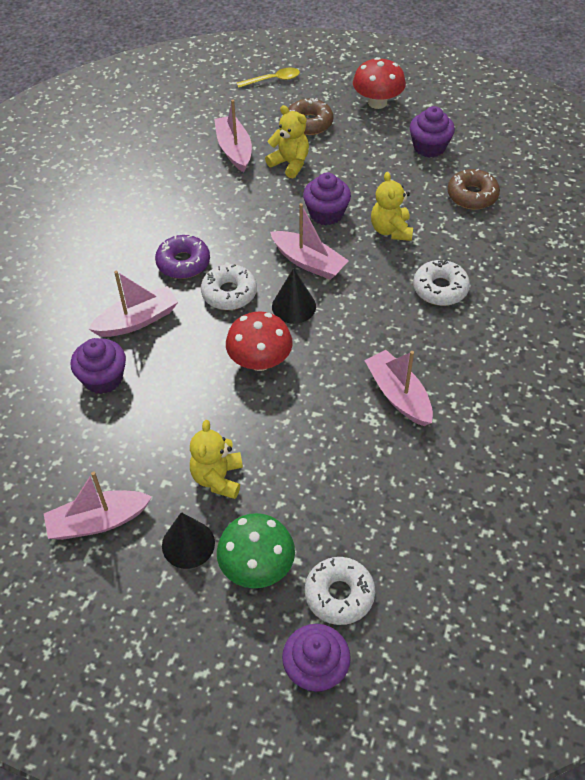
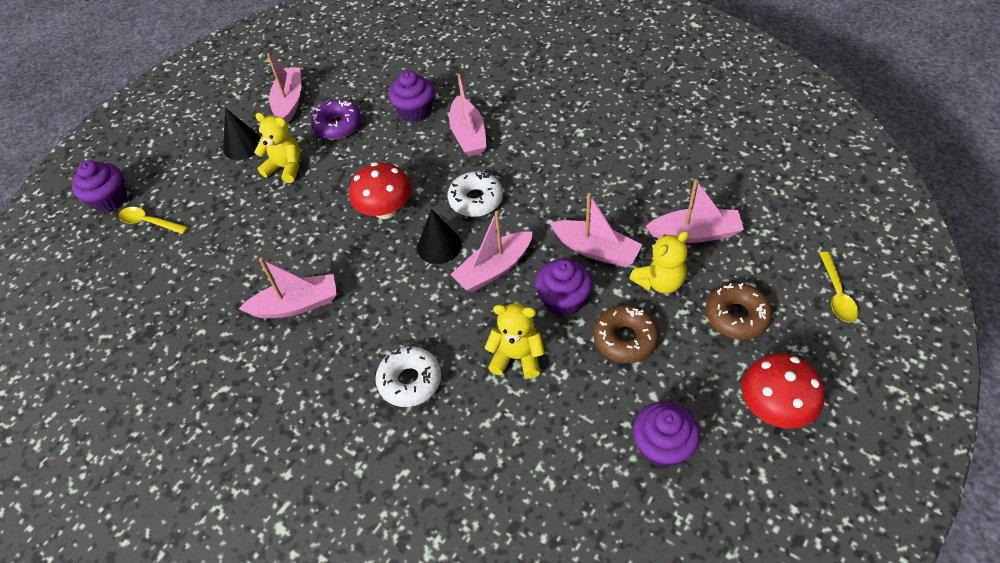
camera: 110 degrees right, 0 degrees up
(183, 263) = (528, 172): purple donut -> purple donut (338, 125)
(257, 566) = (201, 180): green mushroom -> none
(268, 203) = (596, 250): none -> pink boat
(339, 594) = (149, 222): white donut -> yellow spoon
(472, 195) = (551, 469): brown donut -> brown donut (625, 339)

